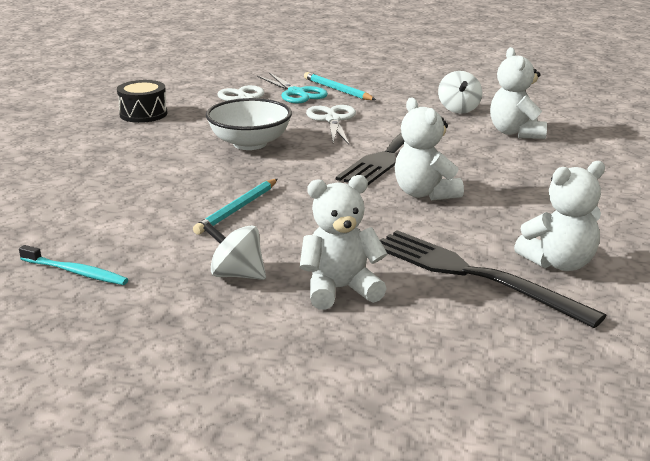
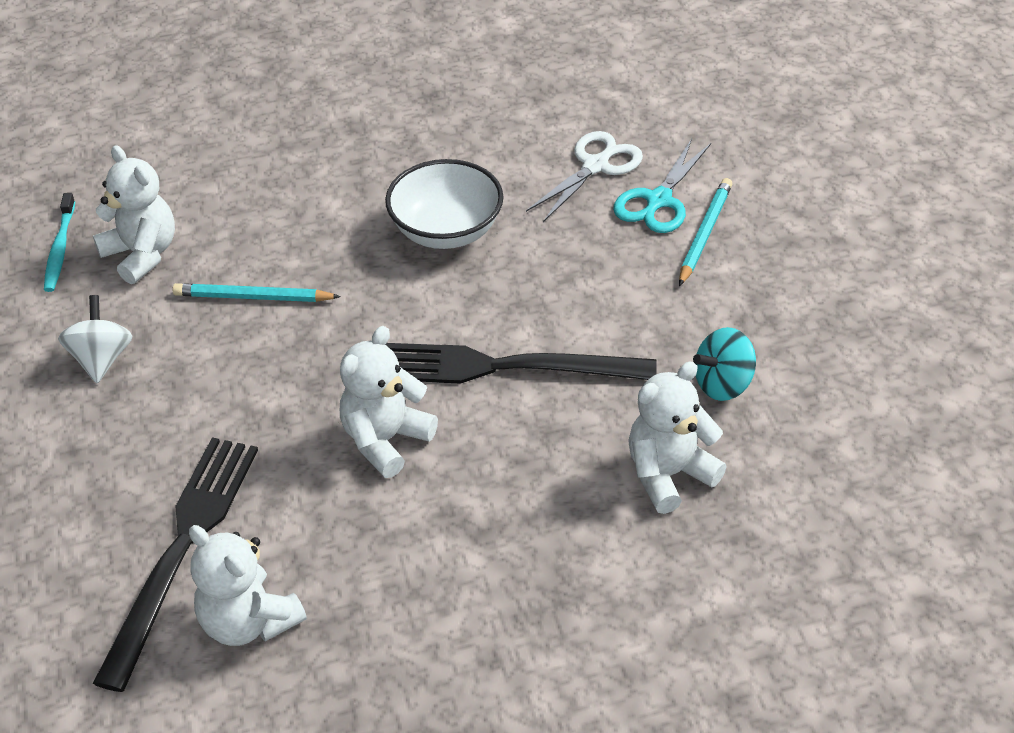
camera: 65 degrees right, 20 degrees up
(143, 114) = (480, 106): black drum -> none
(332, 120) = (581, 271): white scissors -> none
(340, 290) = (102, 448): white teddy bear -> white teddy bear (142, 254)
(458, 109) = (723, 384): white spinning top -> turquoise spinning top

